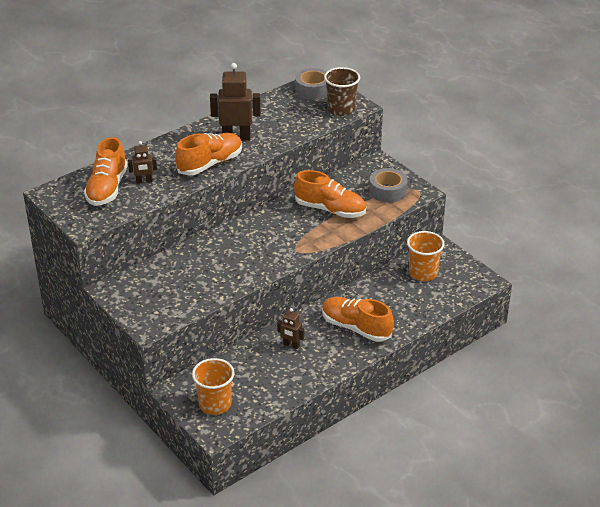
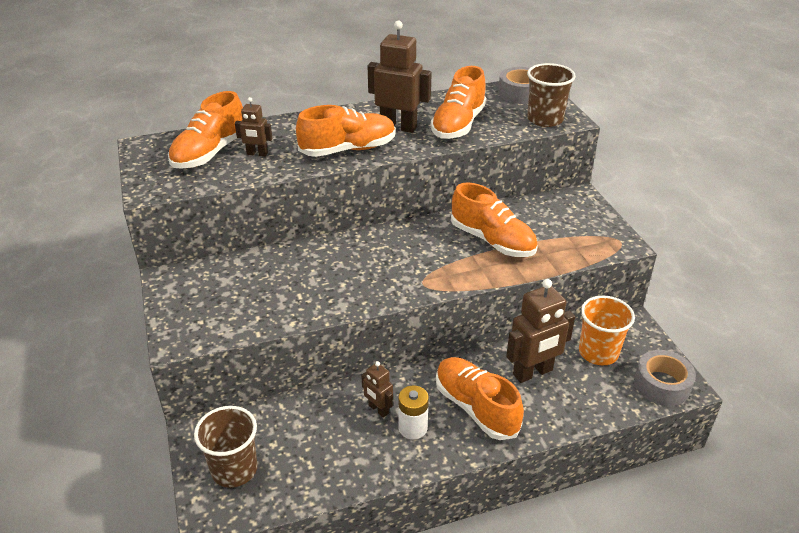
camera: 20 degrees right, 0 degrees up
(215, 404) = (234, 469): orange cup -> brown cup
(280, 126) = (458, 124): none -> orange shoe
(320, 350) = (413, 428): none -> white battery
(384, 296) = (533, 372): none -> brown robot
(387, 191) = (578, 233): grey tape -> grey tape (662, 384)

